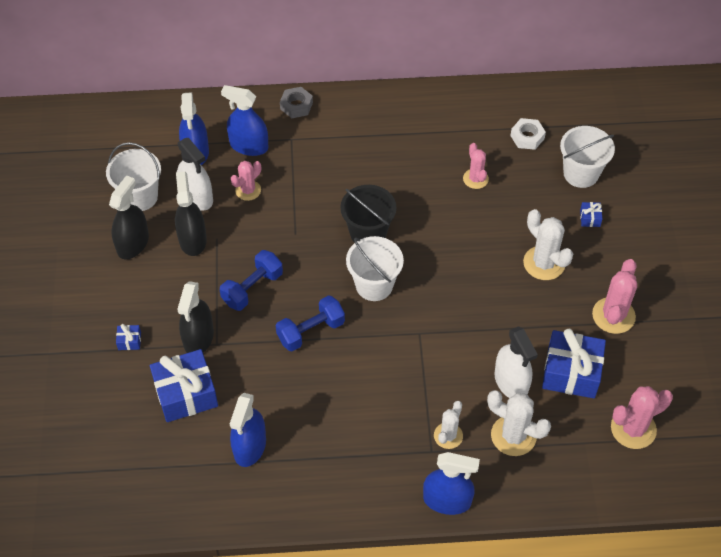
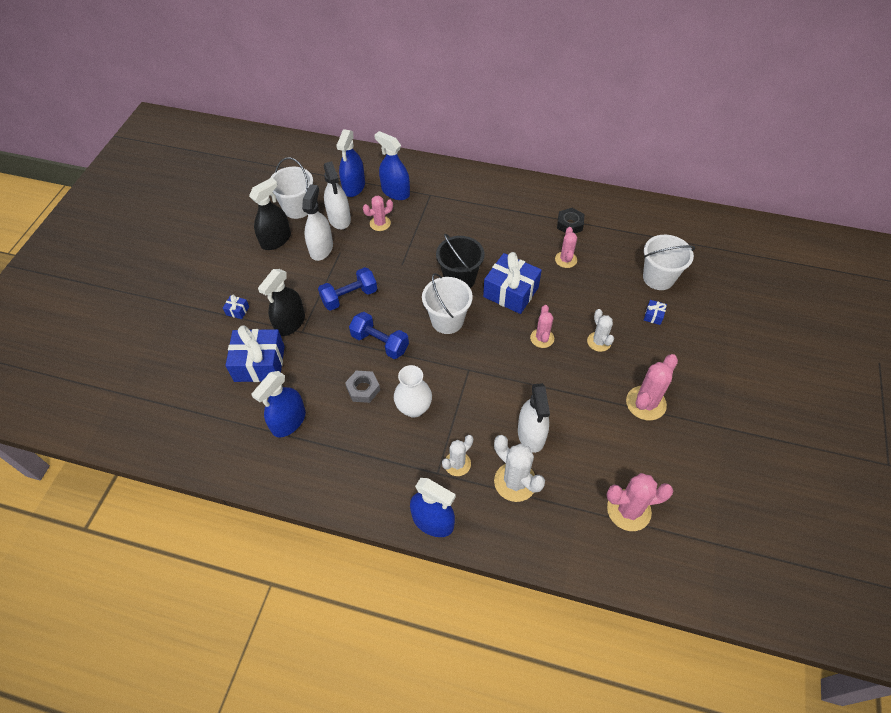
camera: 20 degrees right, 0 degrees up
(192, 240) = (321, 248): black spray bottle -> white spray bottle
(296, 106) = (445, 172): grey nut -> grey nut (363, 389)
(311, 331) = (380, 343): blue dumbbell -> blue dumbbell turned 45 degrees clockwise
(378, 392) = (414, 408): none -> white vase
(464, 135) = (570, 224): none -> black nut
(483, 276) = (542, 338): none -> pink cactus
(527, 137) = (622, 238): white nut -> none
(544, 263) = (599, 342): white cactus -> white cactus, size x0.64
(571, 372) = (588, 442): blue gift -> blue gift (511, 292)

